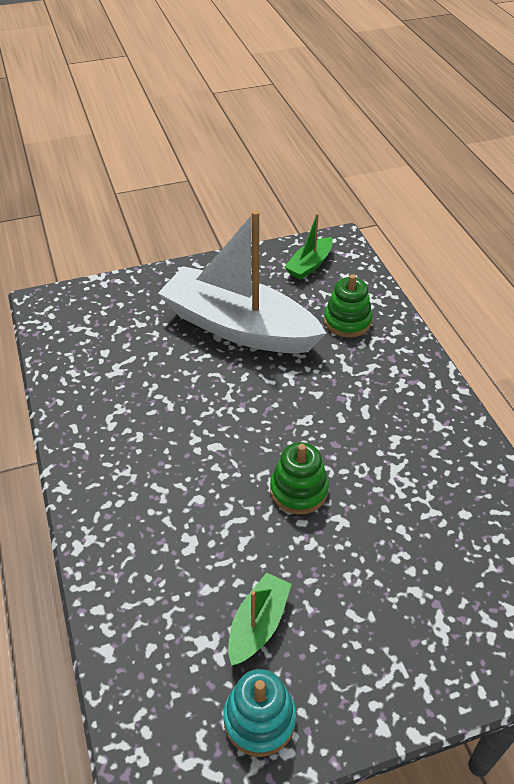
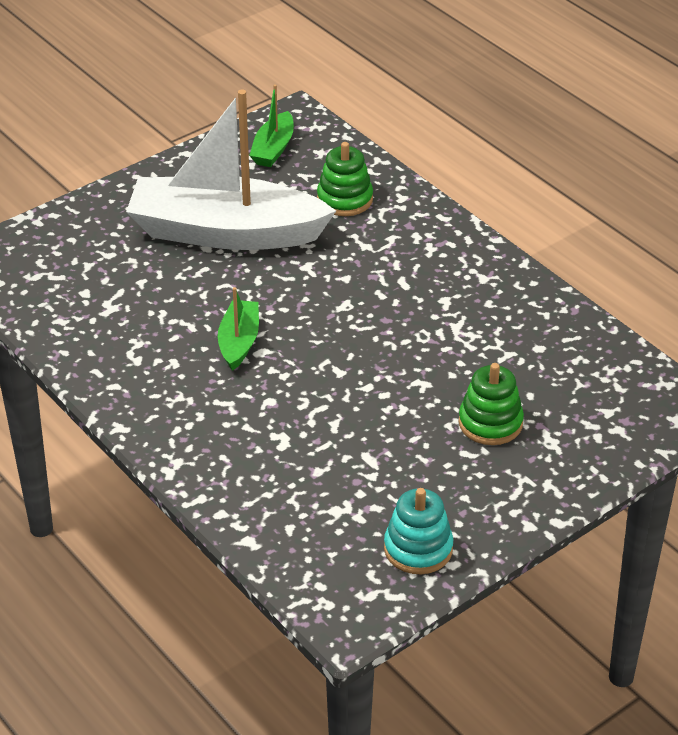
camera: 20 degrees left, 5 degrees down
(258, 625) = (382, 484): green boat -> green boat (239, 342)
(299, 490) = (368, 368): green stacking toy -> green stacking toy (490, 423)

